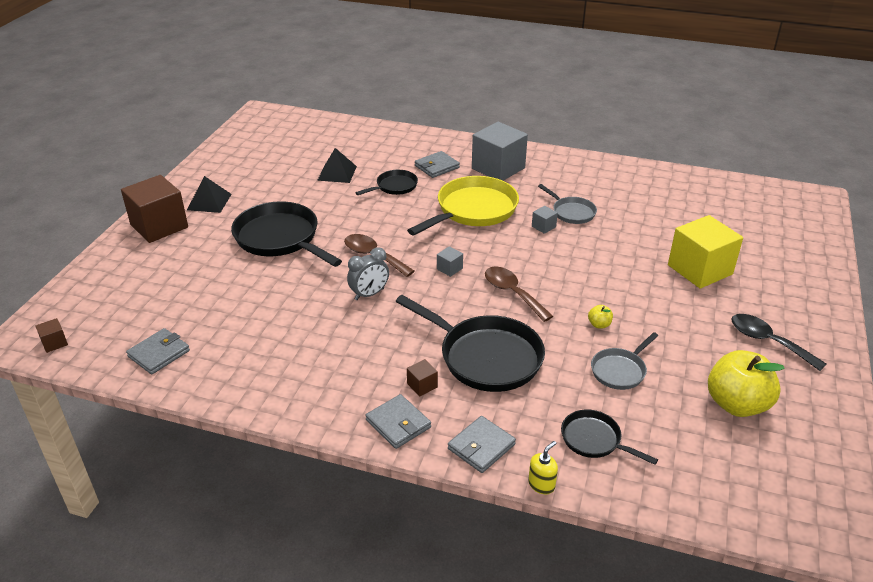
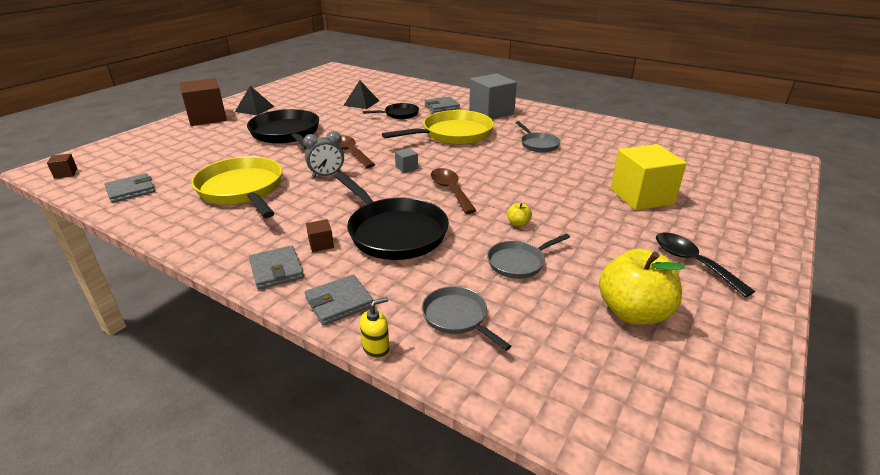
camera: 15 degrees right, 5 degrees down
(289, 330) = (242, 190): none -> yellow pan
(543, 226) = (507, 150): grey cube -> none
(594, 440) = (457, 317): black pan -> grey pan

